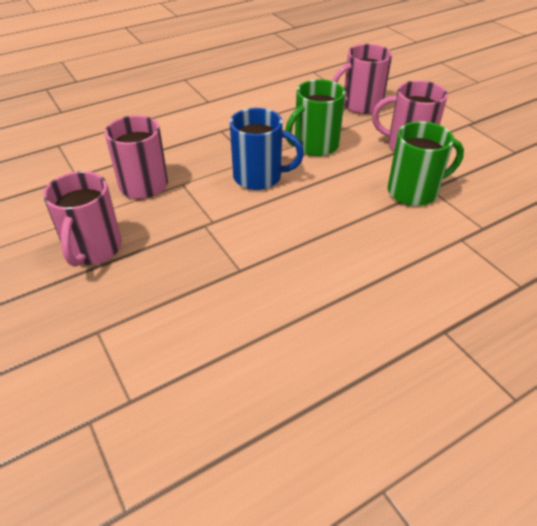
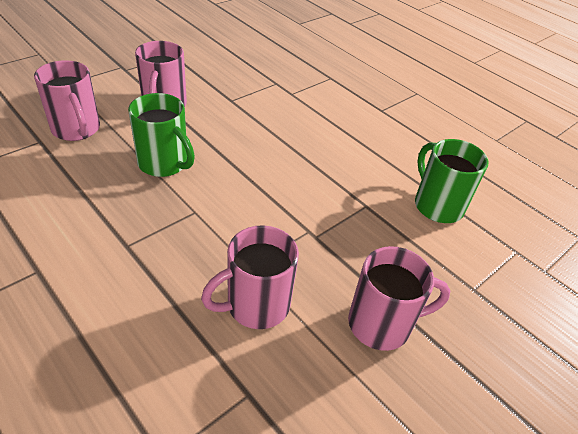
camera: 105 degrees left, 0 degrees up
(259, 177) = (228, 202): blue mug -> none
(414, 191) = (237, 108): green mug -> green mug (437, 205)

